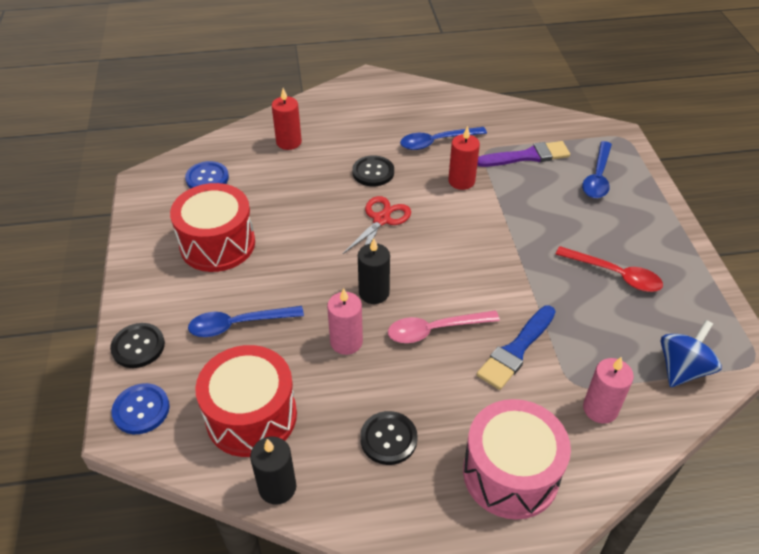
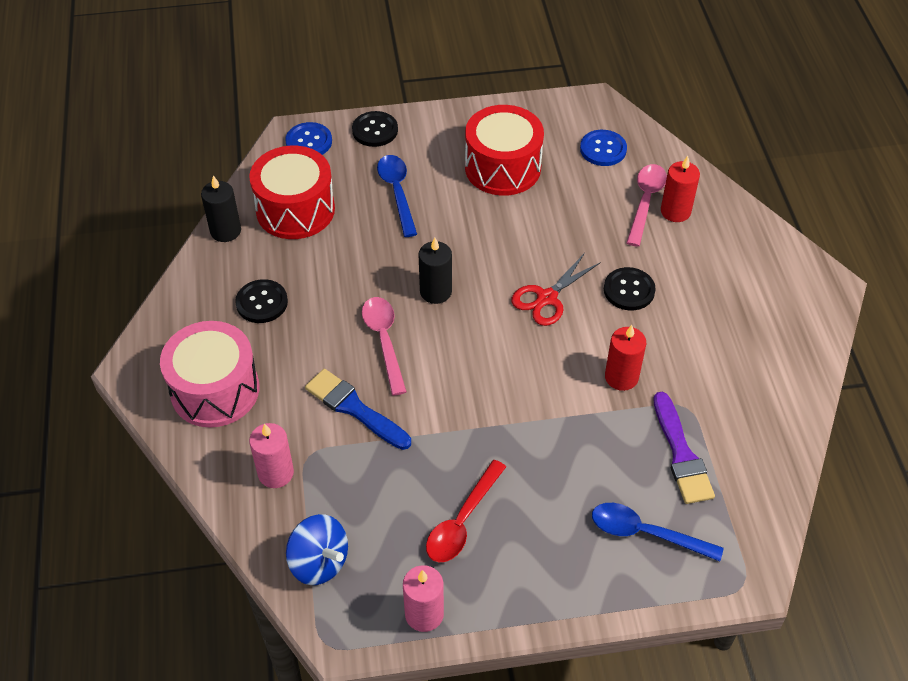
camera: 90 degrees right, 5 degrees up
(275, 157) = (645, 201): none -> pink spoon
(346, 342) = (372, 271): pink candle -> pink candle (424, 614)
(381, 219) = (546, 298): red scissors -> red scissors turned 105 degrees clockwise
(436, 142) = (697, 354): blue spoon -> none

